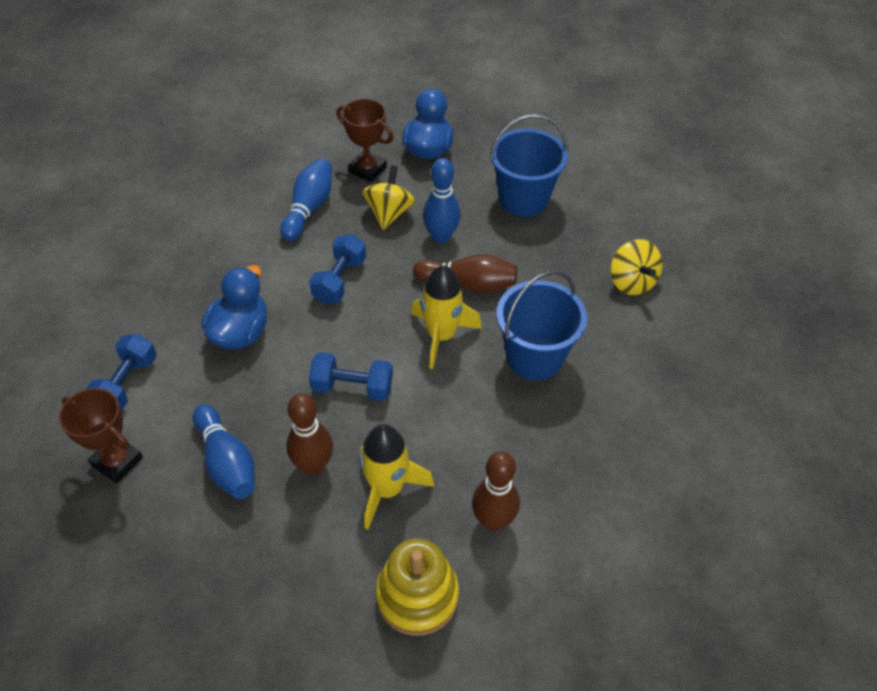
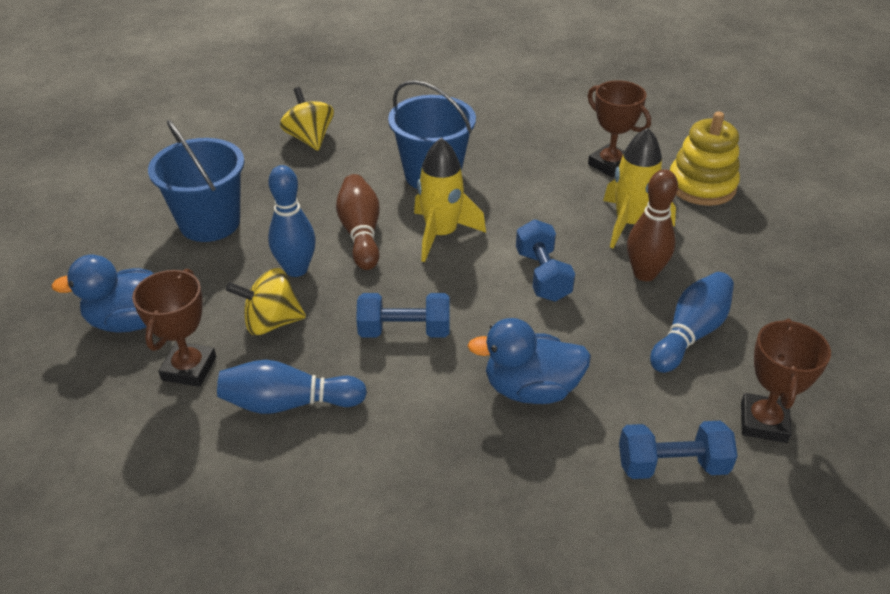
camera: 110 degrees left, 10 degrees down
(493, 520) = (610, 165): brown bowling pin -> brown trophy
(631, 282) = (309, 138): yellow spinning top -> yellow spinning top turned 75 degrees counterclockwise

